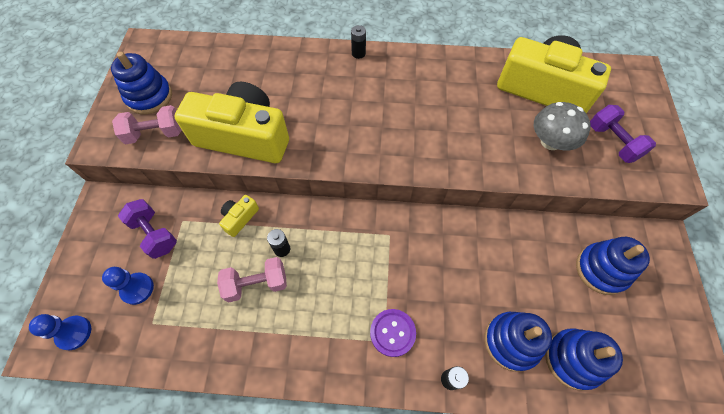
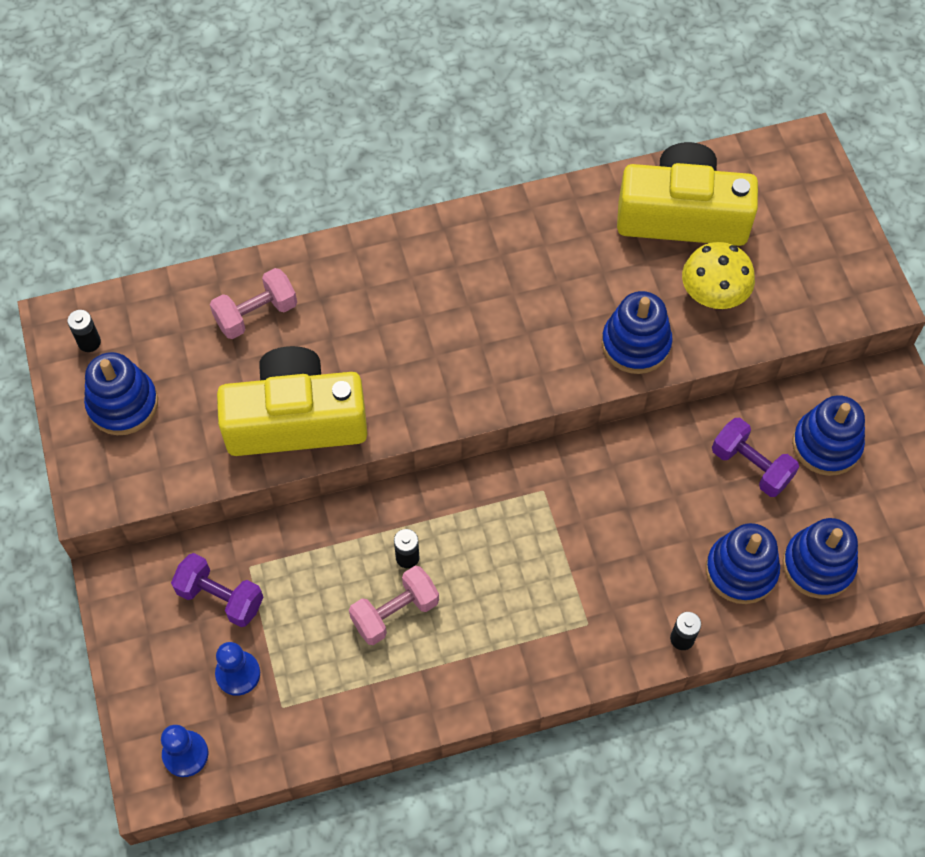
camera: 20 degrees left, 0 degrees up
(155, 134) = (165, 456): pink dumbbell -> pink dumbbell (256, 314)
(240, 218) = (329, 536): yellow camera -> none
(358, 53) = (401, 237): black battery -> black battery (89, 342)
(392, 333) = (594, 610): purple button -> none
(485, 157) = (636, 344): none -> blue stacking toy
(550, 141) = (713, 294): grey mushroom -> yellow mushroom
(612, 142) = (793, 269): purple dumbbell -> purple dumbbell (751, 466)

